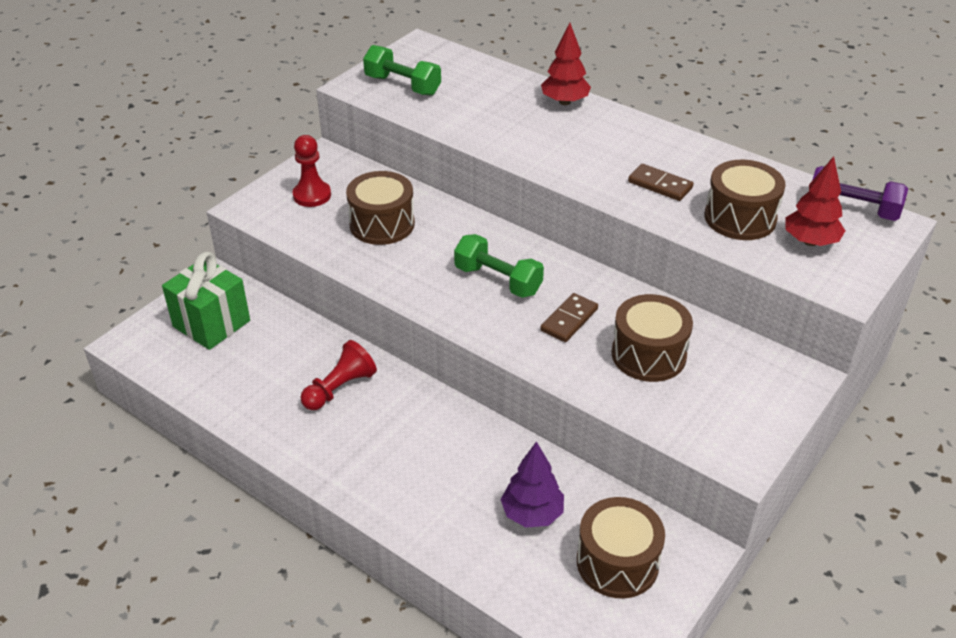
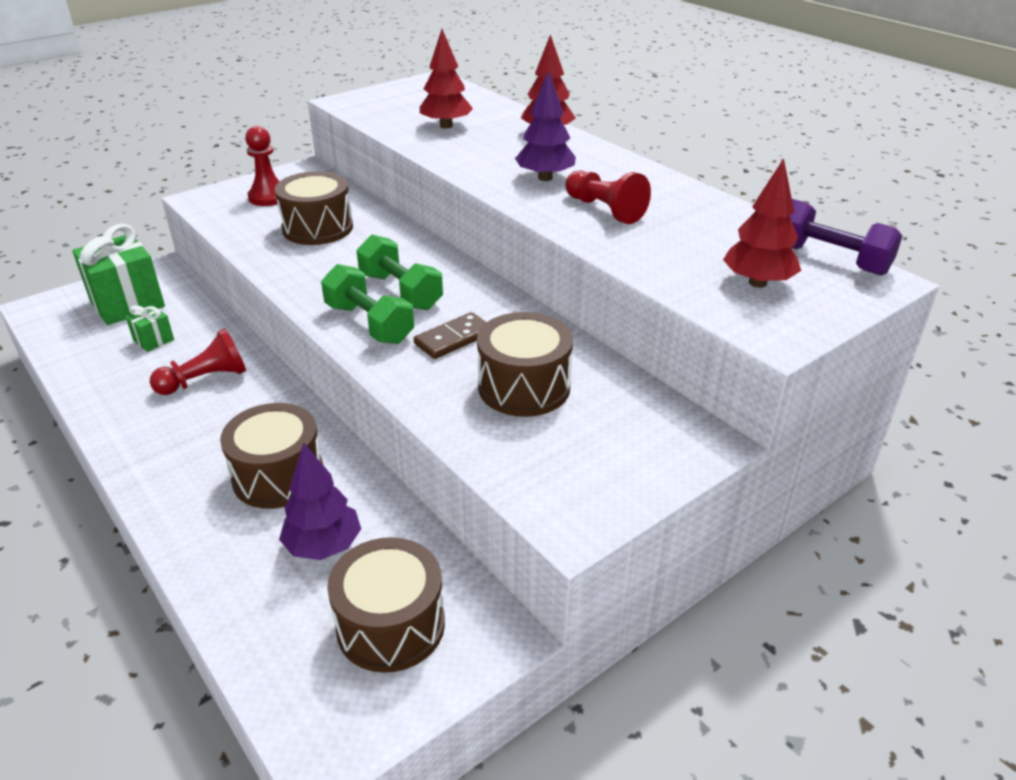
camera: 15 degrees right, 5 degrees down
(264, 357) = (153, 340): none -> green gift
(402, 85) = (392, 105): green dumbbell -> green dumbbell (369, 323)
(469, 105) = (446, 126): none -> red tree
(592, 156) = (545, 178): none -> purple tree
(660, 185) = (604, 210): brown domino -> red pawn
(740, 218) = (681, 250): brown drum -> brown drum (278, 476)

